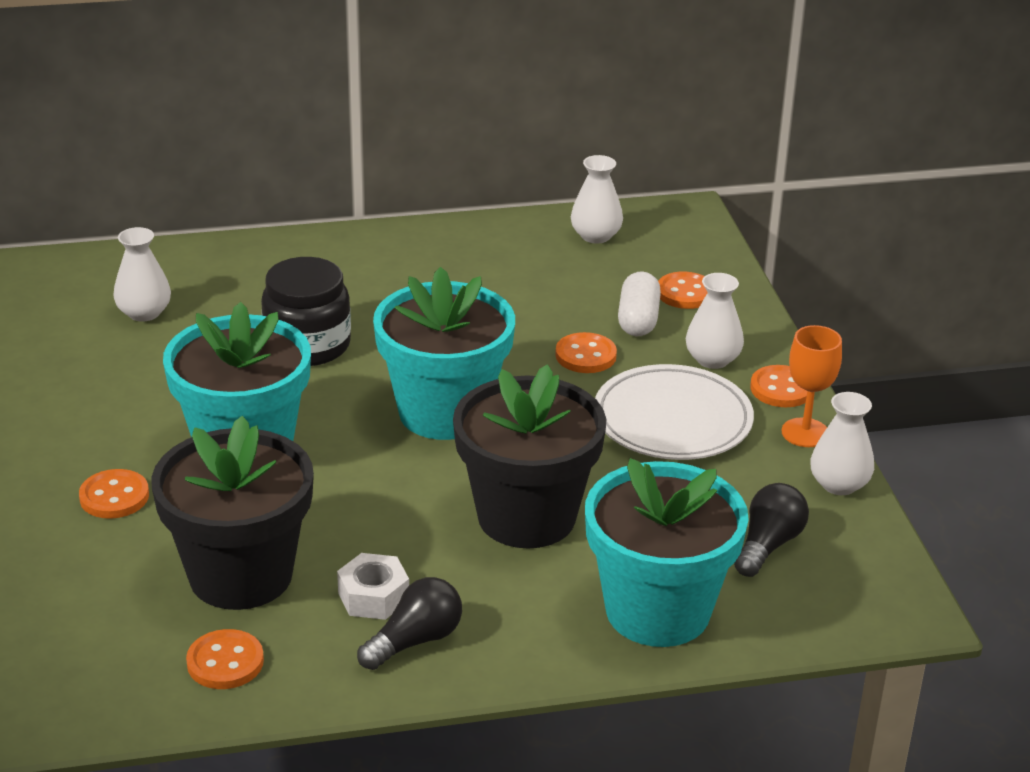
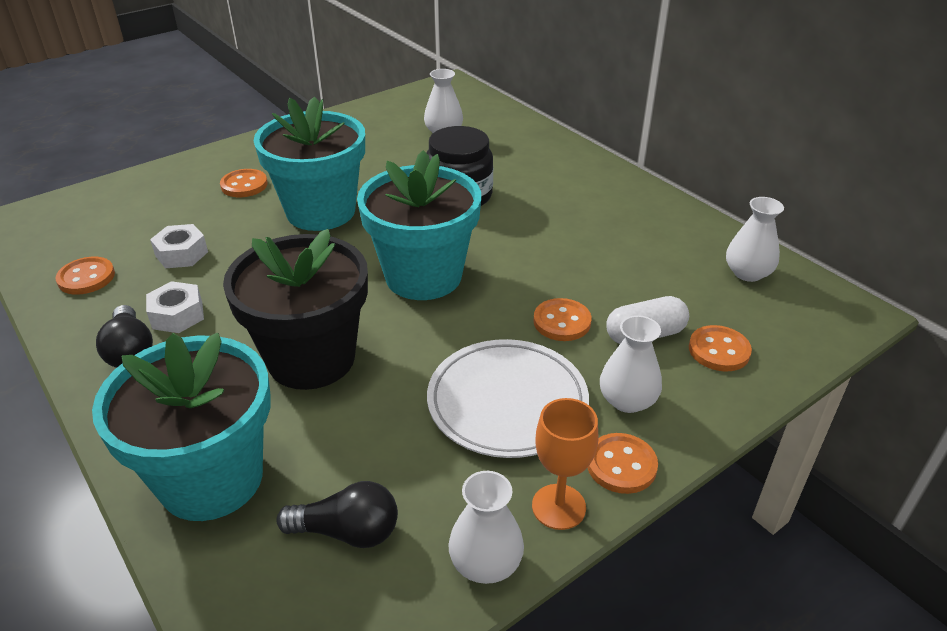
camera: 65 degrees right, 5 degrees up
(241, 575) = (181, 254): black flower pot -> white nut
(415, 641) = (130, 351): black light bulb -> black light bulb turned 45 degrees clockwise

